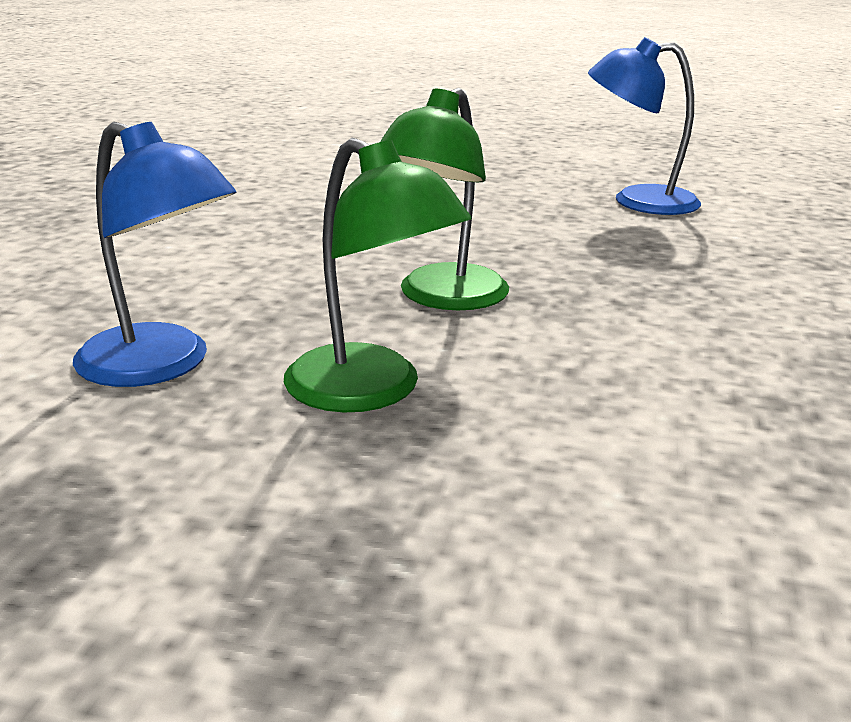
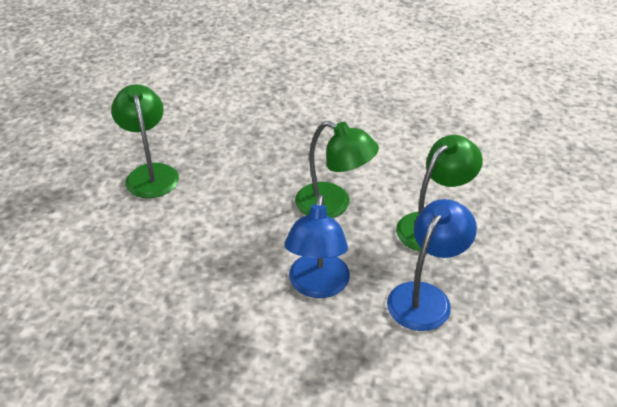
camera: 90 degrees left, 15 degrees up
(512, 187) = (150, 173): none -> green lamp
(637, 201) = (183, 127): blue lamp -> blue lamp (317, 286)

